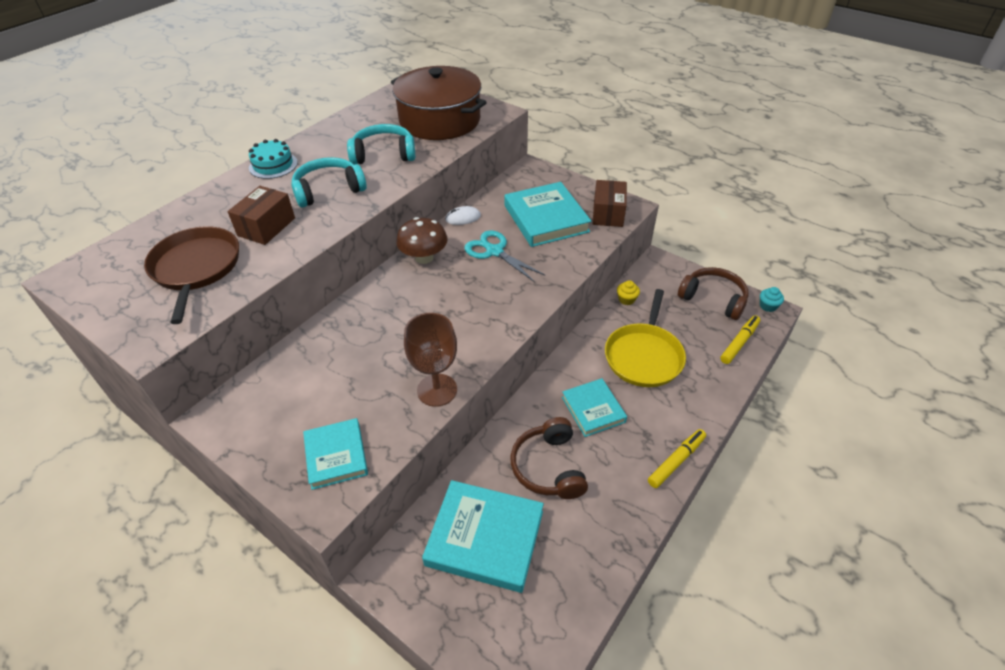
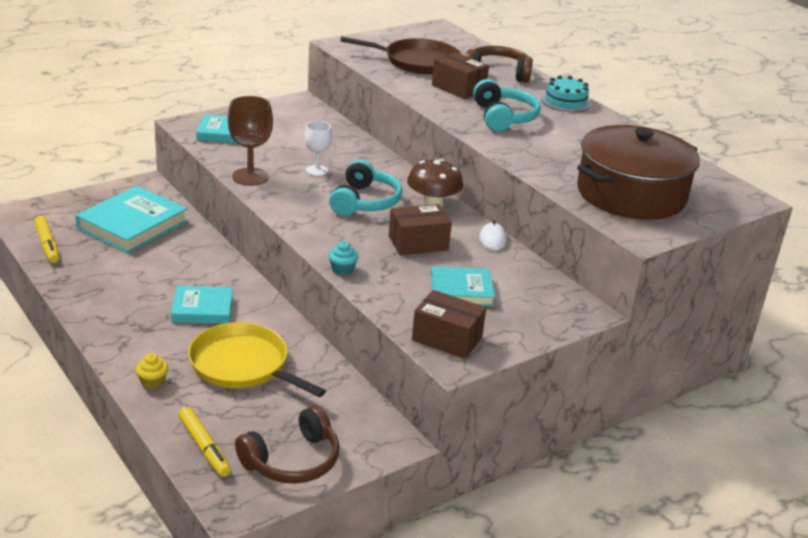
camera: 105 degrees right, 15 degrees down
(384, 154) = (561, 151): turquoise headphones -> turquoise headphones (364, 202)
(396, 345) = (317, 170): none -> white goblet
(494, 251) = (418, 243): turquoise scissors -> brown box
(546, 218) = (461, 290): turquoise book -> turquoise book, size x0.61
(549, 467) = (164, 268): brown headphones -> brown headphones (498, 73)
(626, 299) = (340, 386): yellow cupcake -> yellow cupcake (152, 382)
(676, 461) = (103, 335): yellow marker -> yellow marker (47, 244)
(768, 306) = (244, 508): turquoise cupcake -> turquoise cupcake (342, 269)

